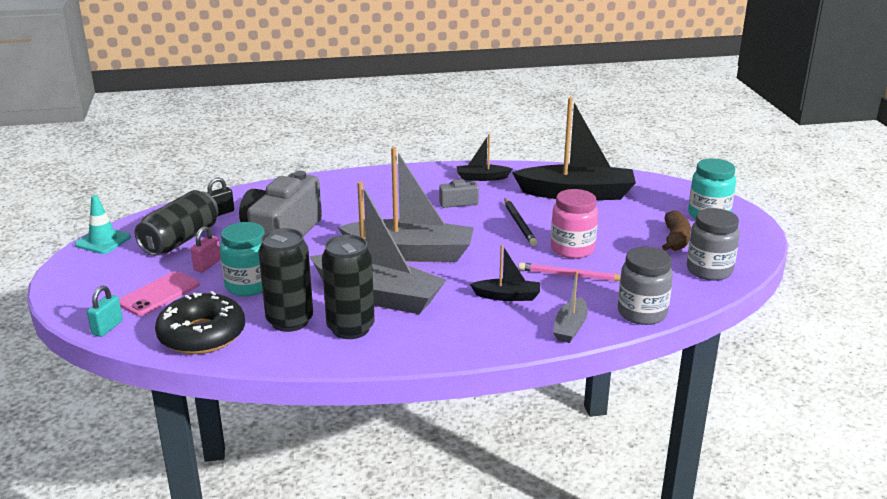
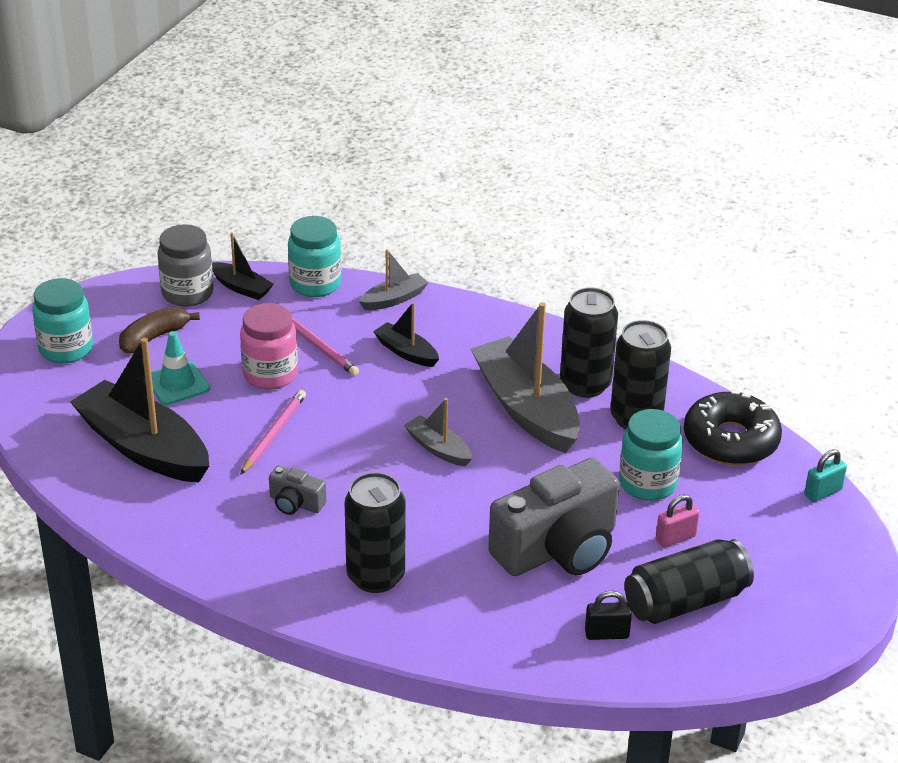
camera: 145 degrees left, 10 degrees up
(103, 241) = (786, 648): turquoise traffic cone -> turquoise traffic cone (177, 383)
(159, 294) = (751, 516): pink phone -> none
(374, 192) = (375, 576): none -> black can
(410, 253) = (438, 448): grey boat -> grey boat, size x0.48
(482, 178) = (209, 535): black boat -> black boat (241, 287)
(519, 224) = (273, 434): black pencil -> pink pencil
(642, 313) = (315, 284): grey jar -> turquoise jar

